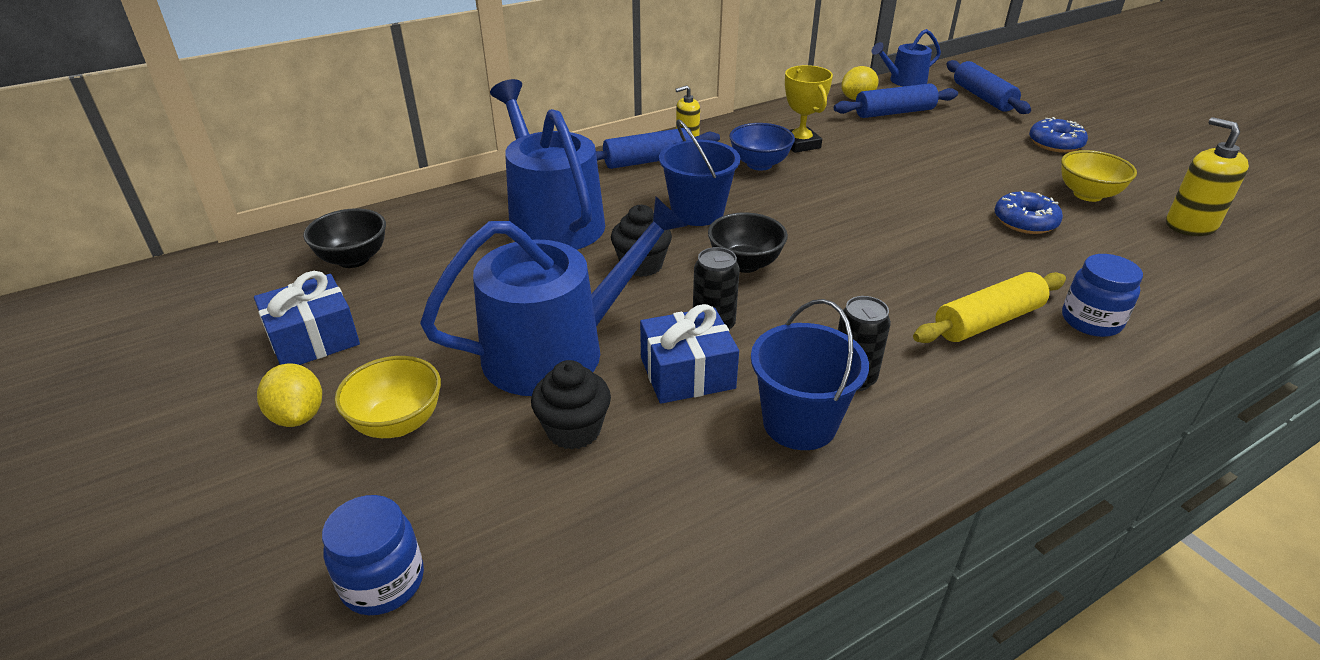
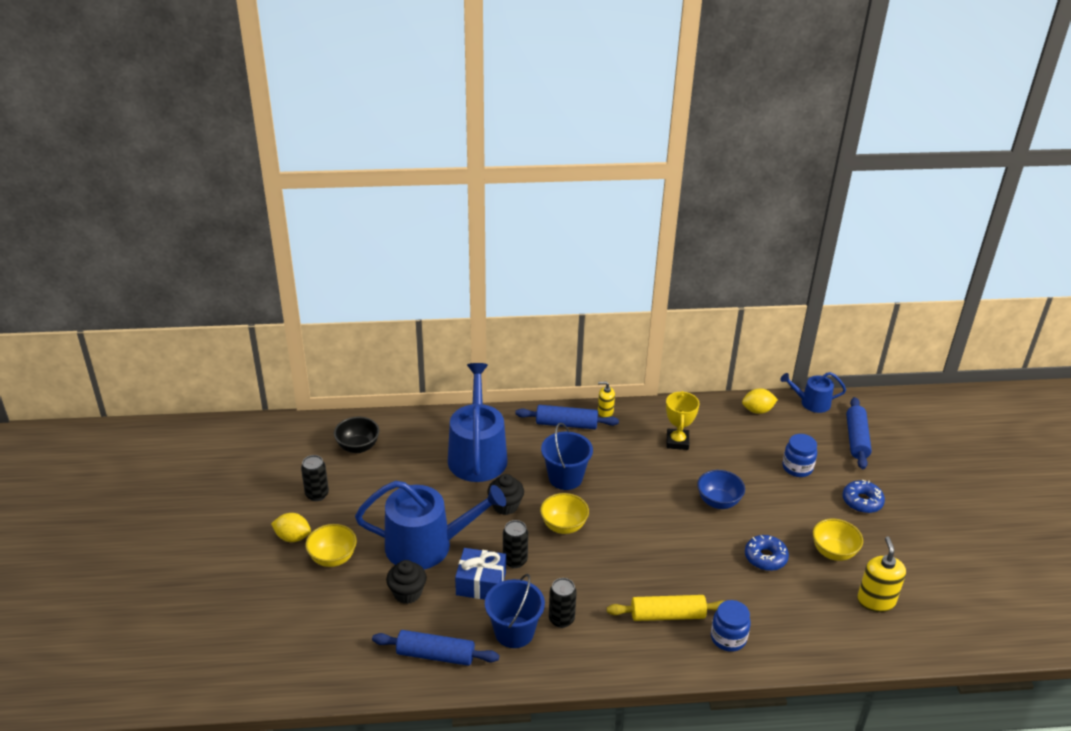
camera: 25 degrees right, 0 degrees up
(298, 416) = (293, 537): yellow lemon -> yellow lemon turned 75 degrees counterclockwise
(313, 339) = (317, 494): blue gift -> black can
(383, 582) = (293, 631): blue jar -> blue jar (797, 468)
(745, 264) = (563, 526): black bowl -> yellow bowl
(759, 164) = (635, 451): blue bowl -> blue bowl (718, 502)
(894, 112) = (772, 433): blue rolling pin -> blue rolling pin (435, 655)

